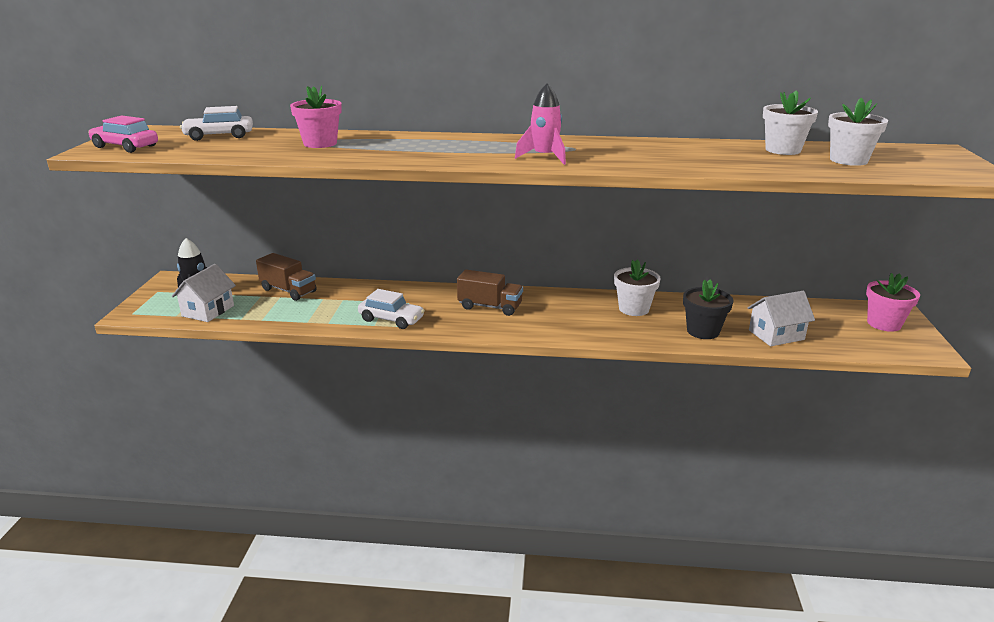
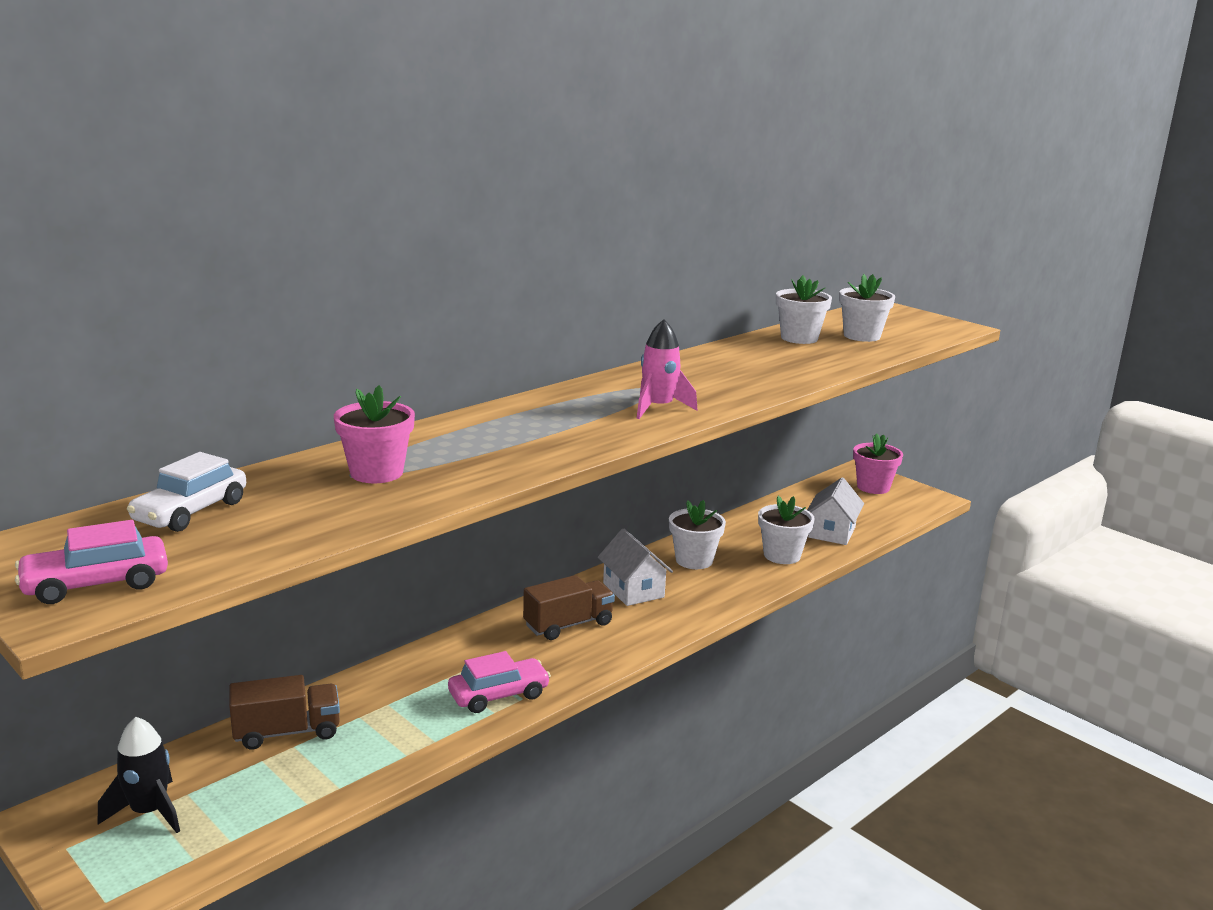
camera: 50 degrees left, 5 degrees down
(208, 311) = (230, 823): white house -> white house (633, 590)
(391, 319) = (499, 695): white car -> pink car
(703, 331) = (782, 555): black flower pot -> white flower pot

